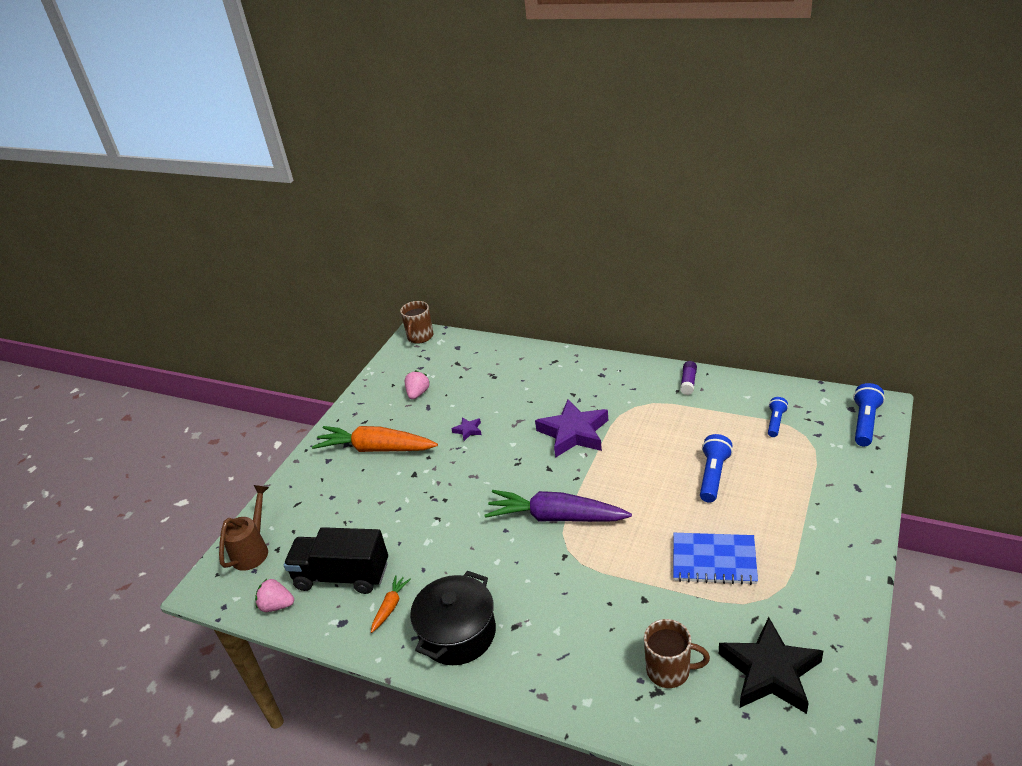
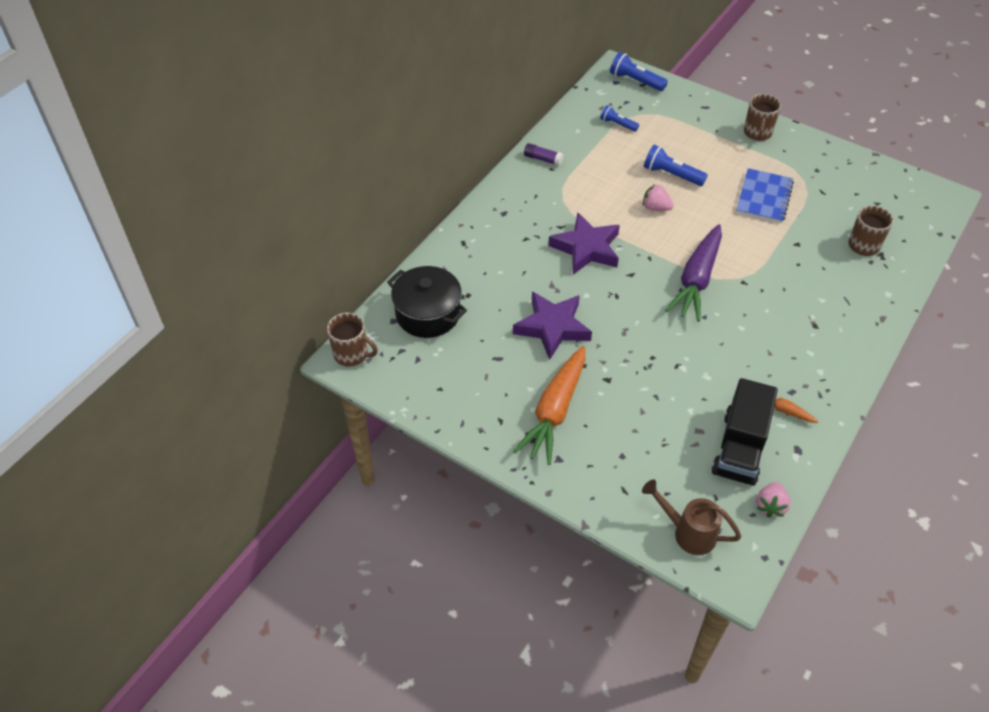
camera: 85 degrees left, 15 degrees up
(418, 393) = (469, 365): pink strawberry -> pink strawberry (655, 208)
(458, 633) = (819, 363): black pot -> black pot (428, 314)
(468, 430) = (552, 327): purple star -> purple star, size x2.34
(770, 671) = (867, 196): black star -> none
(836, 542) = (757, 133): none -> brown mug

